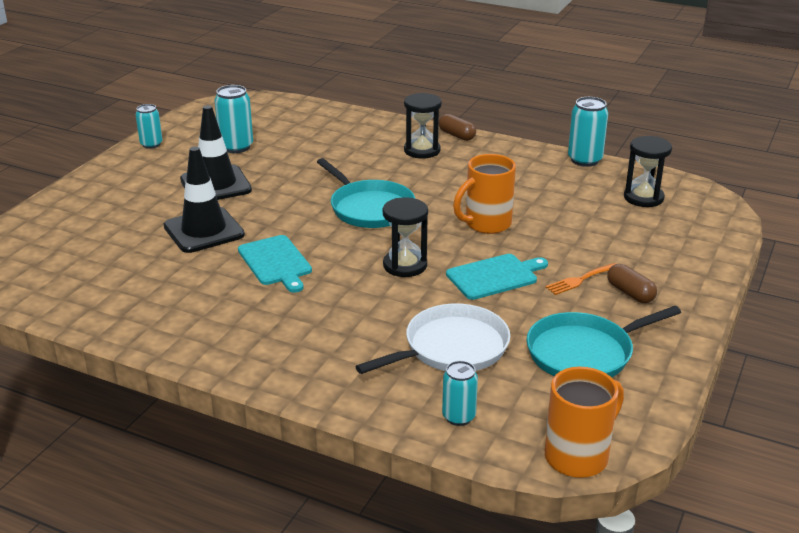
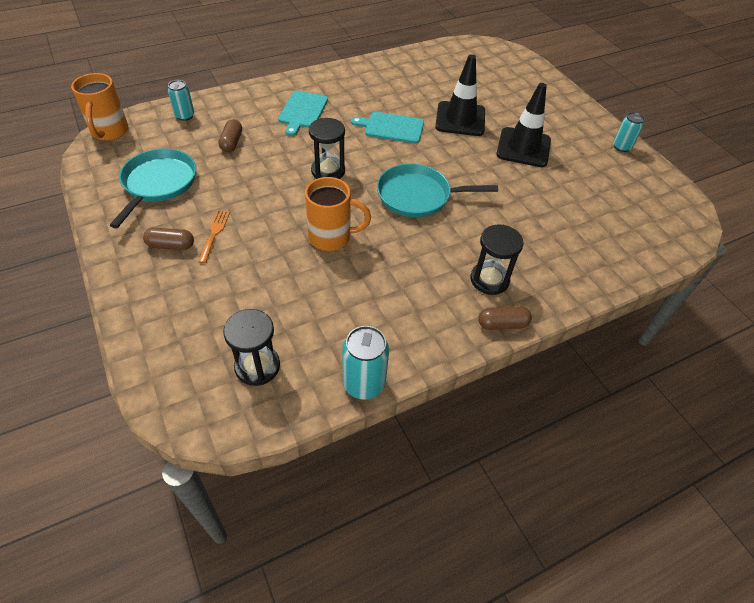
camera: 125 degrees right, 20 degrees up
(236, 147) = (584, 182): turquoise can -> none
(451, 348) = (232, 142): white pan -> brown capsule
(486, 224) = (332, 237): orange mug -> orange mug turned 90 degrees clockwise
(494, 276) = (269, 199): turquoise cutting board -> turquoise cutting board (302, 111)

